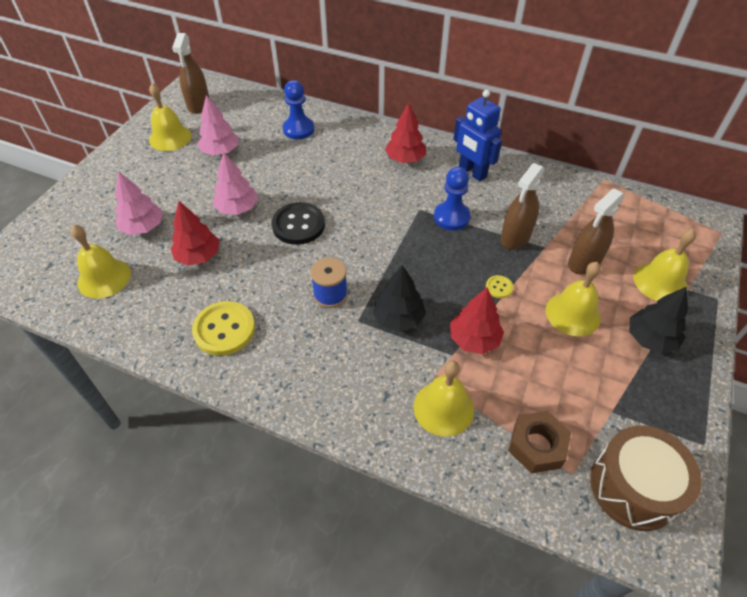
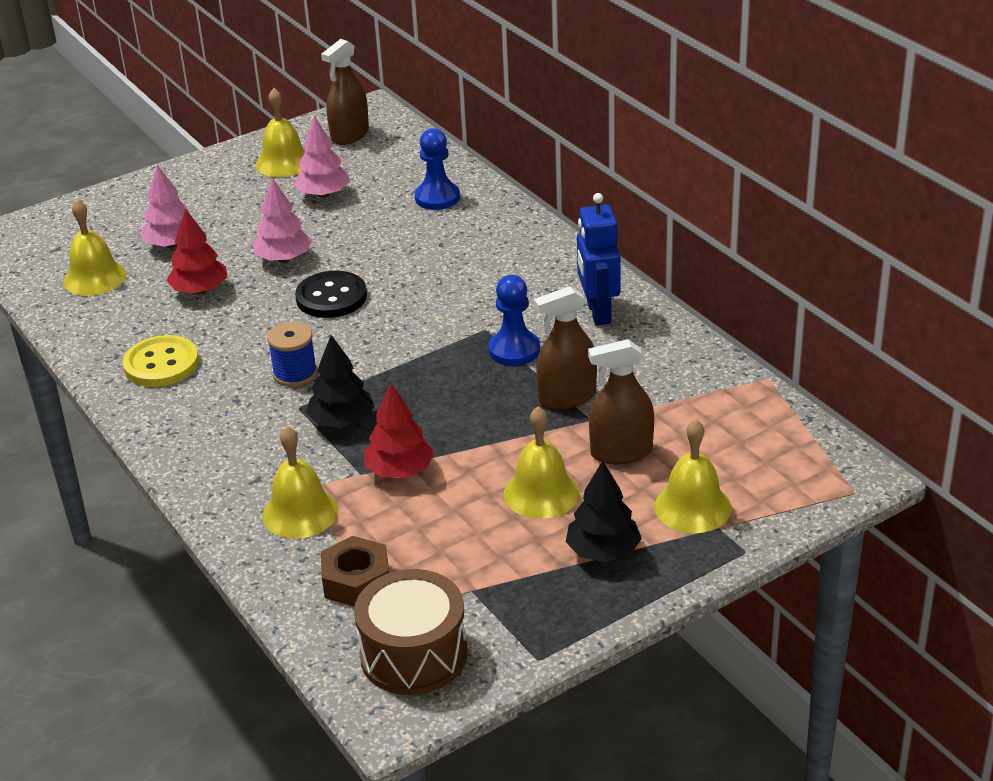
camera: 35 degrees right, 15 degrees down
(405, 159) = (530, 271): red tree -> none
(499, 287) = (486, 437): yellow button -> none

